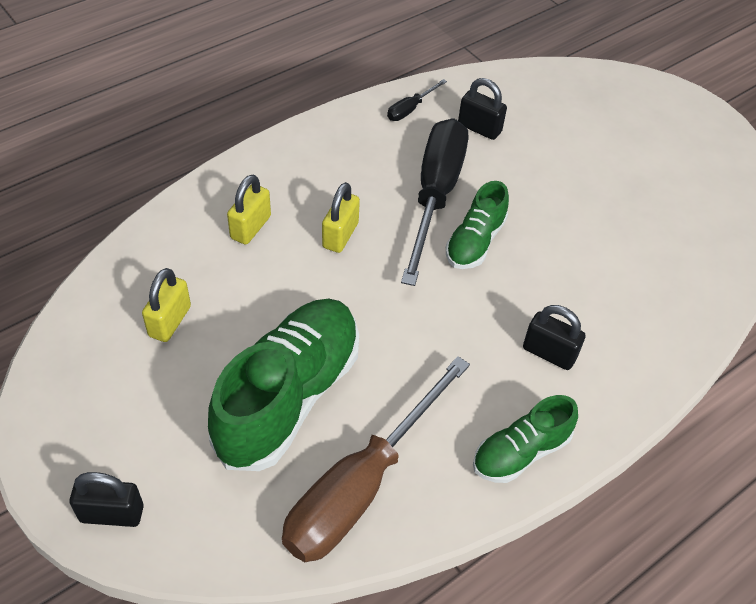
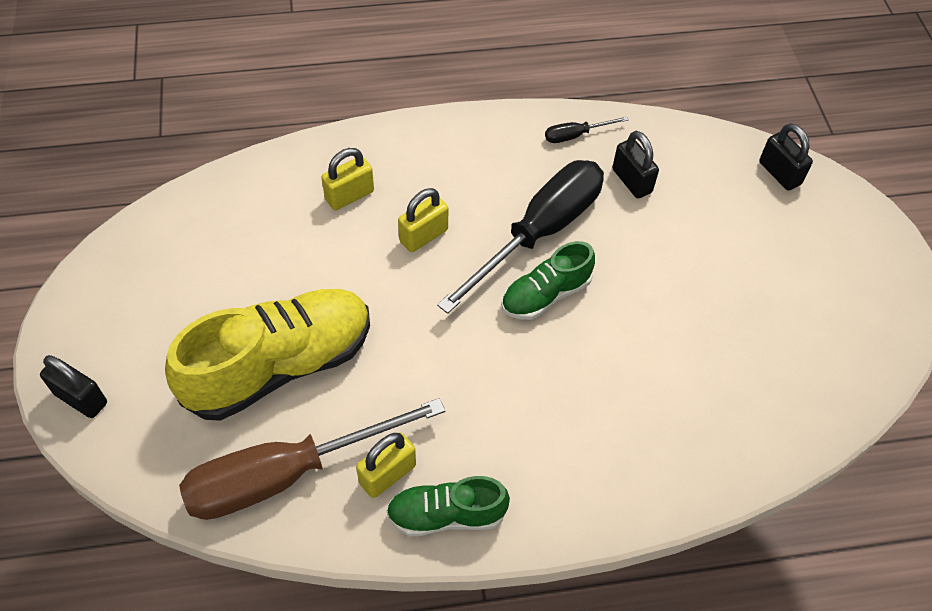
camera: 30 degrees right, 5 degrees up
(170, 321) = (227, 254): yellow padlock -> yellow padlock (387, 474)
(289, 396) = (280, 366): green shoe -> yellow shoe
(549, 353) = (540, 435): black padlock -> black padlock (779, 173)

